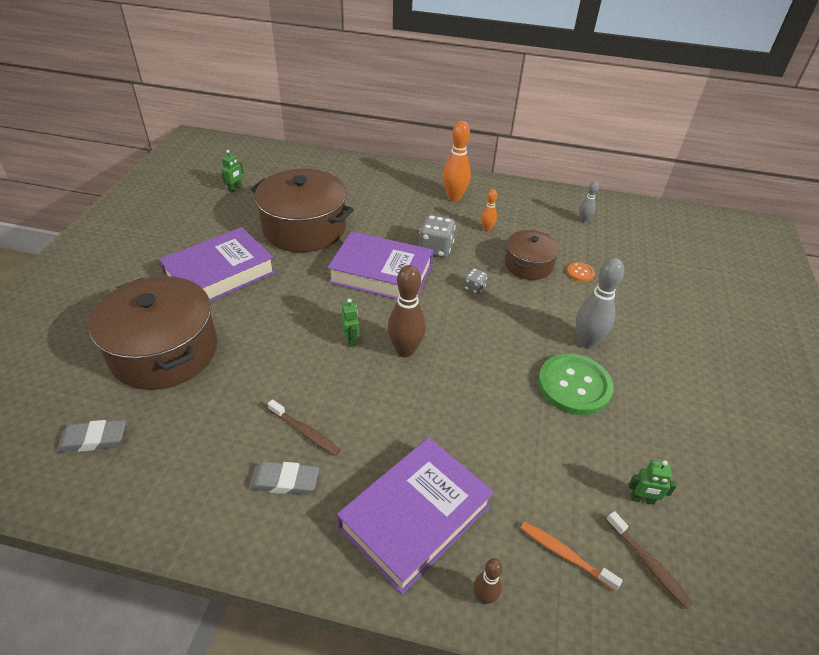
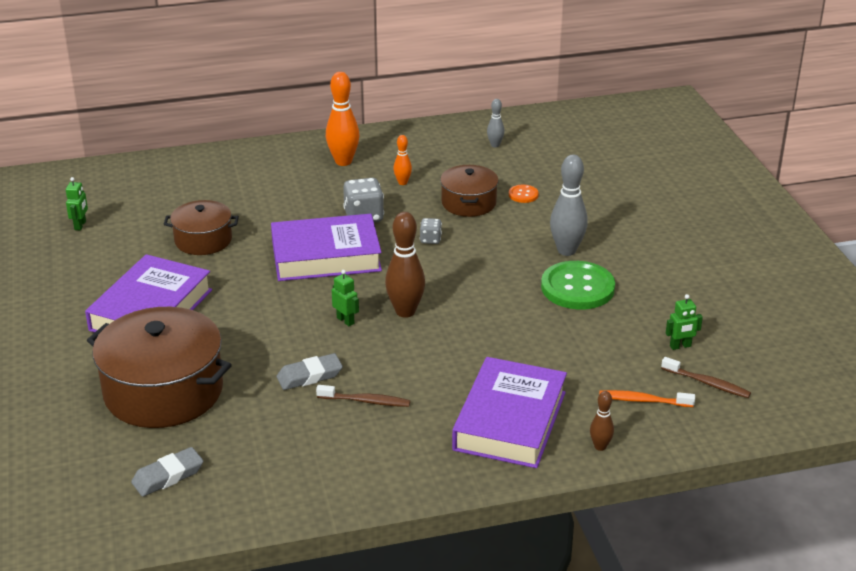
camera: 25 degrees left, 10 degrees down
(284, 481) = (379, 439): grey eraser -> grey eraser (309, 376)
(304, 228) = (203, 240): brown pot -> brown pot, size x0.56

